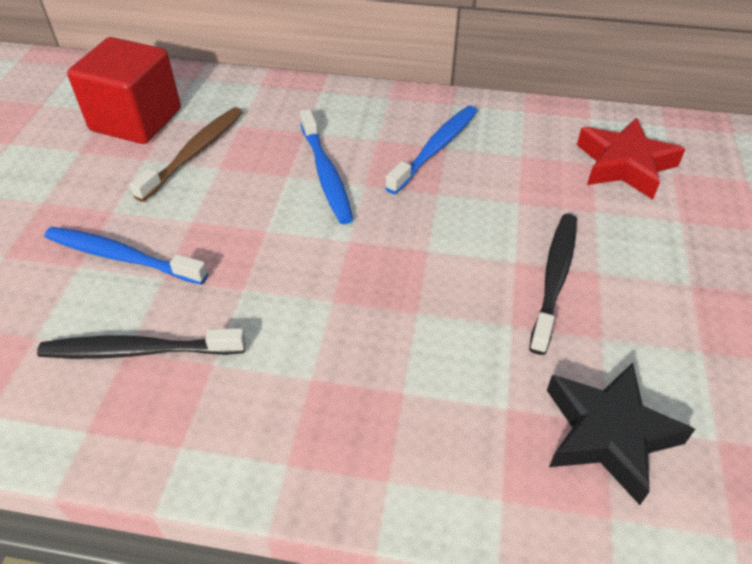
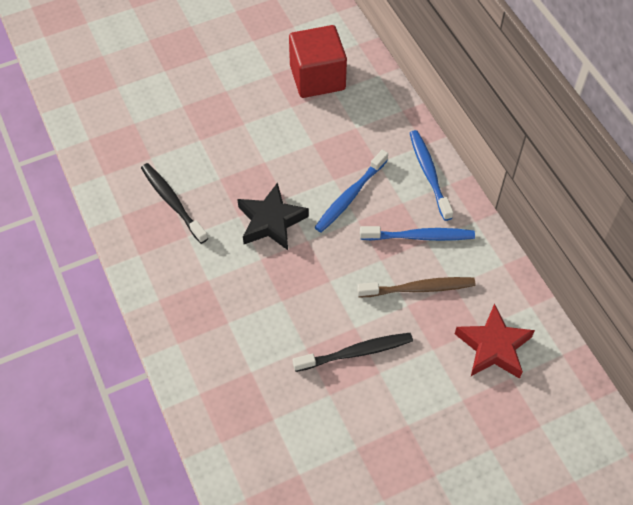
camera: 55 degrees right, 10 degrees up
(122, 257) = (218, 152): blue toothbrush -> blue toothbrush (429, 174)
(194, 153) = (314, 124): brown toothbrush -> brown toothbrush (419, 288)
(608, 434) = (266, 422): black star -> black star (271, 221)

